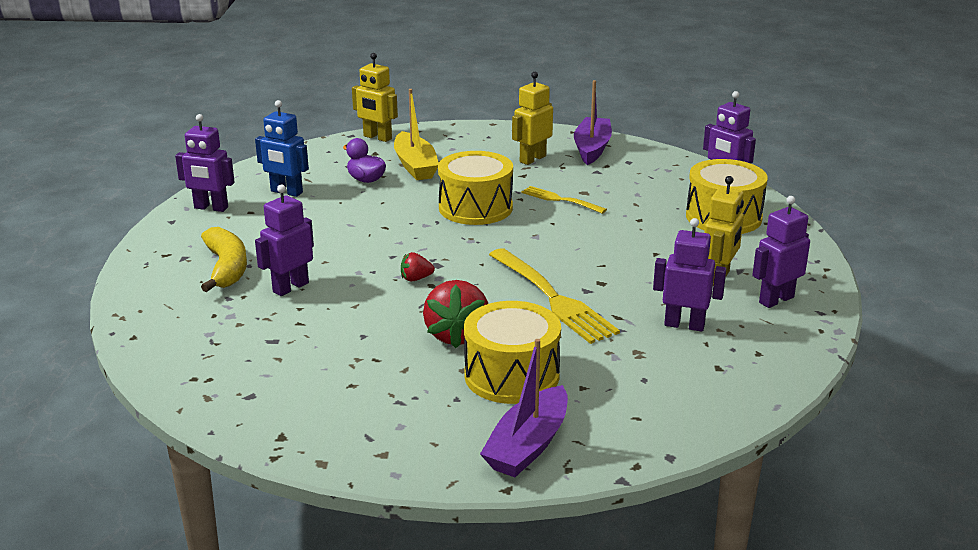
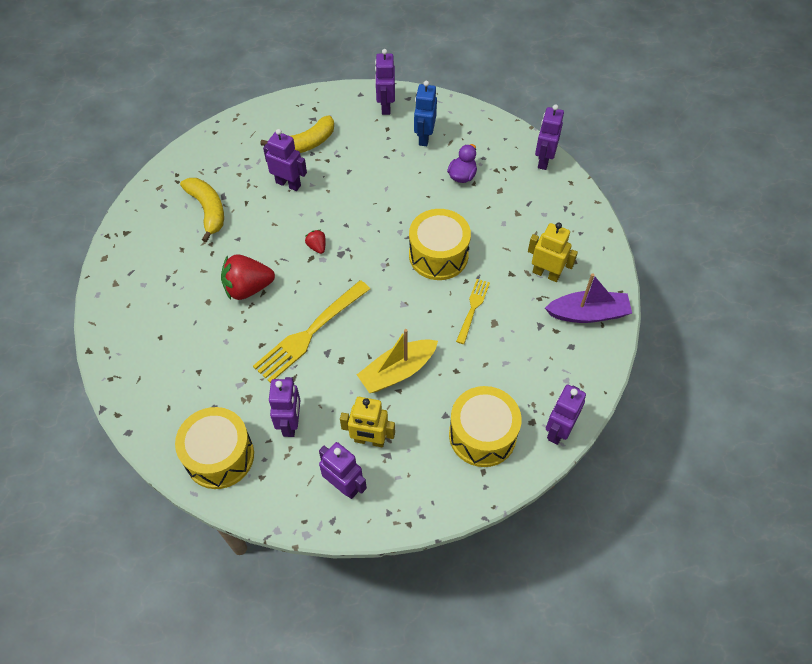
camera: 75 degrees right, 30 degrees up
(291, 355) = (208, 210): none -> yellow banana
(377, 137) = (543, 160): yellow robot -> purple robot
(415, 166) = (500, 199): yellow boat -> yellow boat (397, 371)
(511, 375) = (205, 329): yellow drum -> yellow drum (219, 456)
(528, 445) = (131, 353): purple boat -> none

